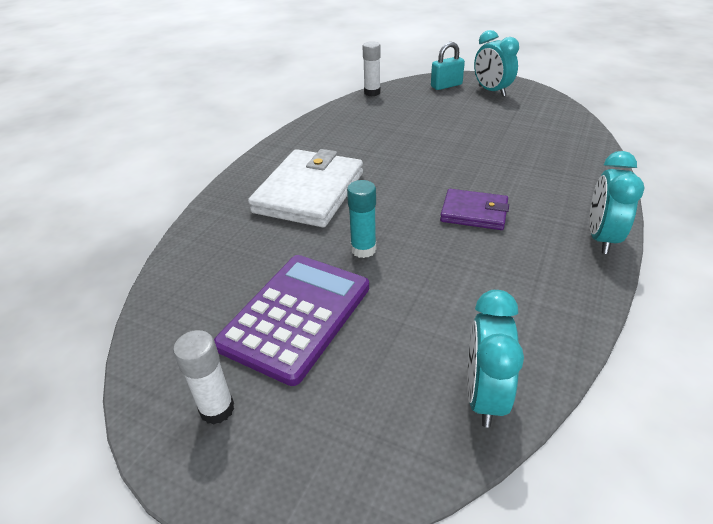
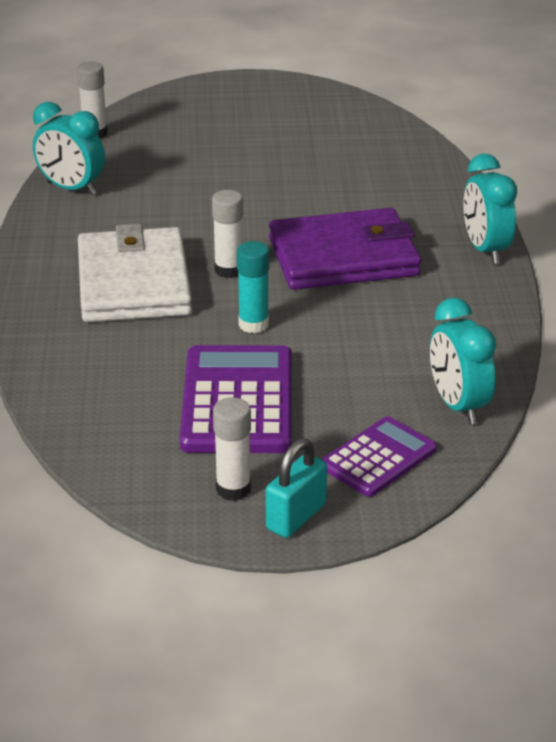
camera: 30 degrees left, 5 degrees down
(366, 429) = (378, 458): none -> purple calculator
(380, 200) = (228, 270): none -> white glue stick
(446, 86) = (192, 103): turquoise padlock -> turquoise padlock (296, 517)
(474, 213) = (343, 257): purple wallet -> purple wallet, size x1.79
(491, 91) = (259, 100): turquoise clock -> turquoise clock (71, 189)

